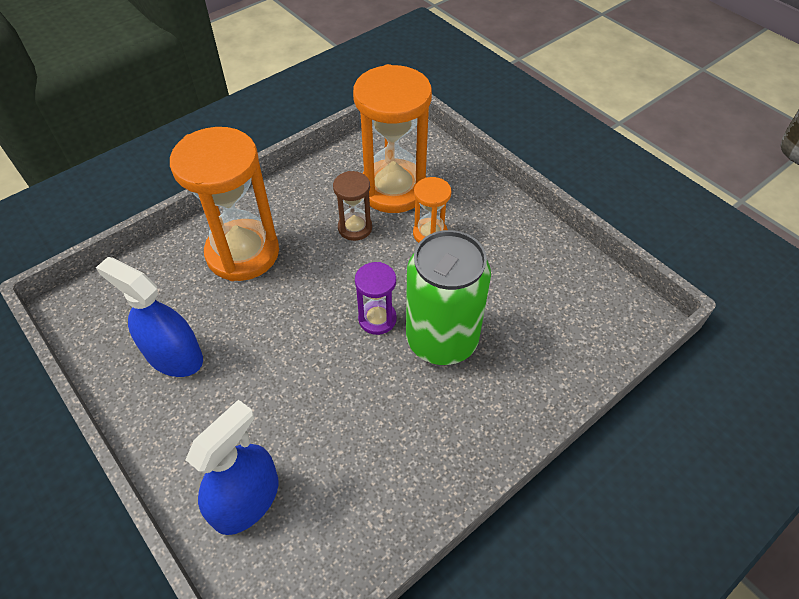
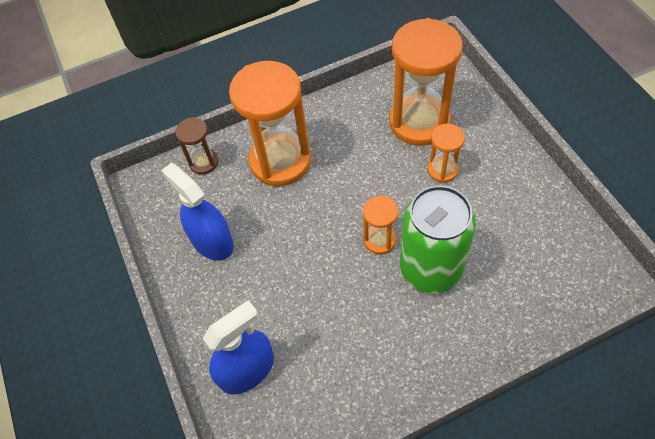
camera: 20 degrees right, 5 degrees up
(355, 228) = (378, 154): brown hourglass -> brown hourglass (203, 162)
(377, 319) = (380, 240): purple hourglass -> orange hourglass

